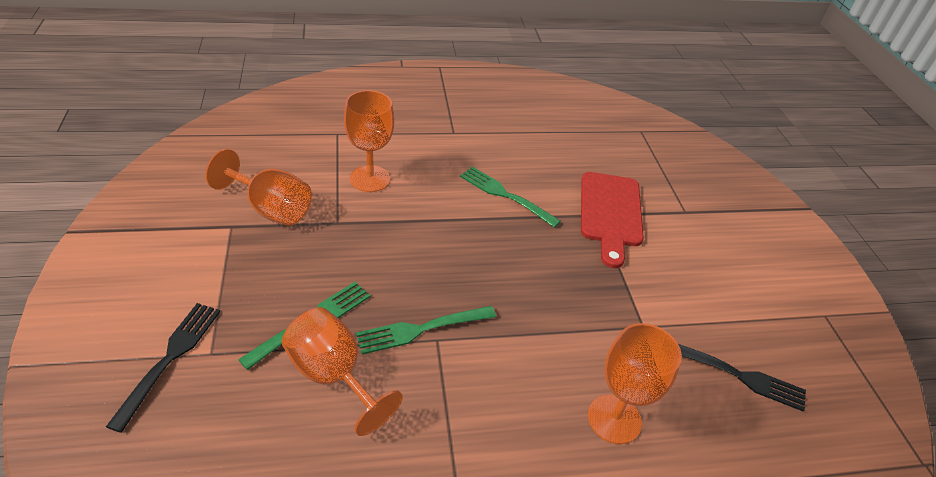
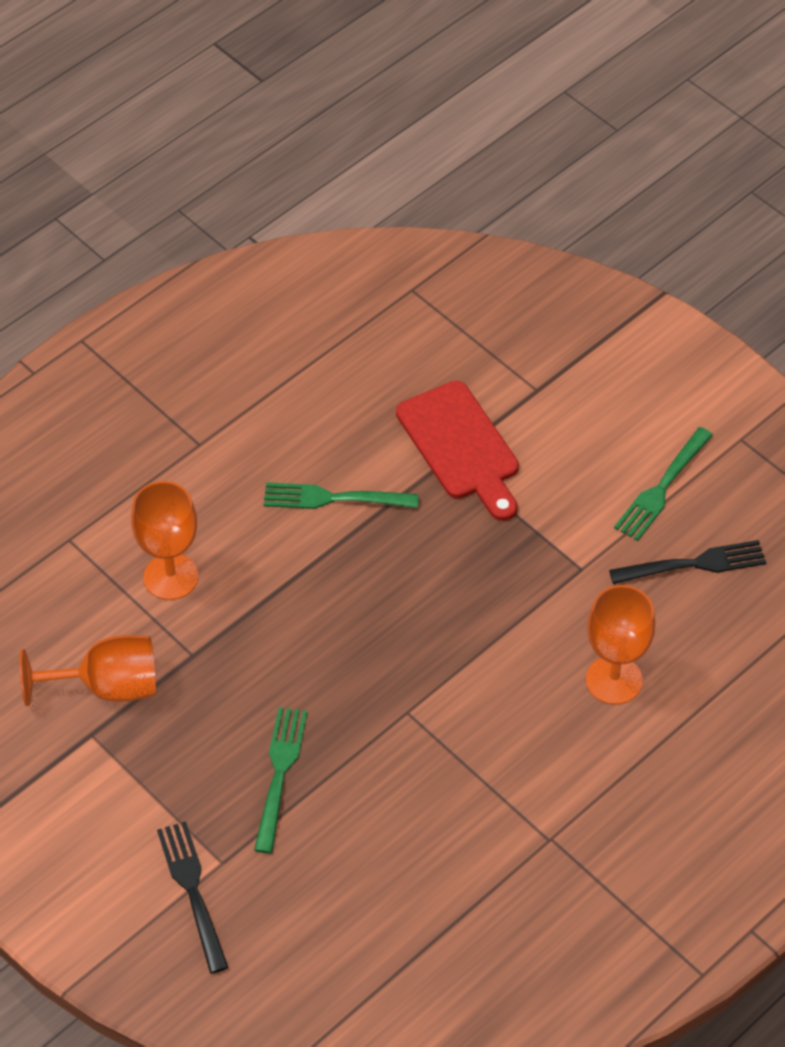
camera: 30 degrees left, 10 degrees up
(333, 375) = (348, 806): orange goblet -> none
(421, 329) = (384, 711): green fork -> green fork (662, 487)

